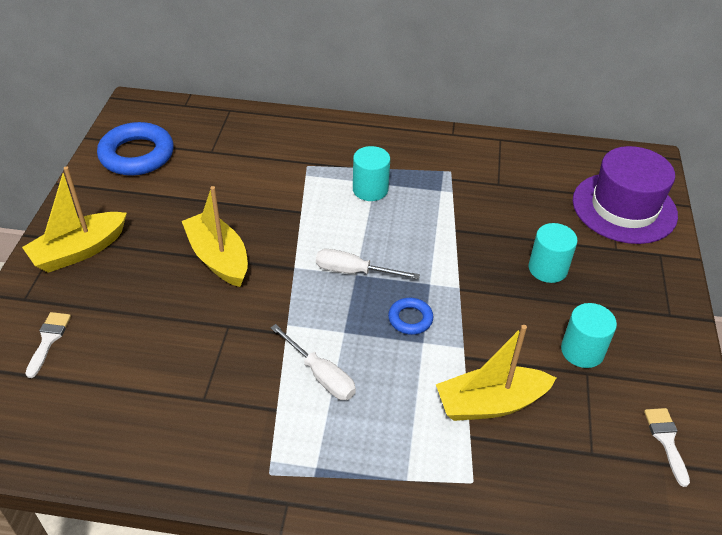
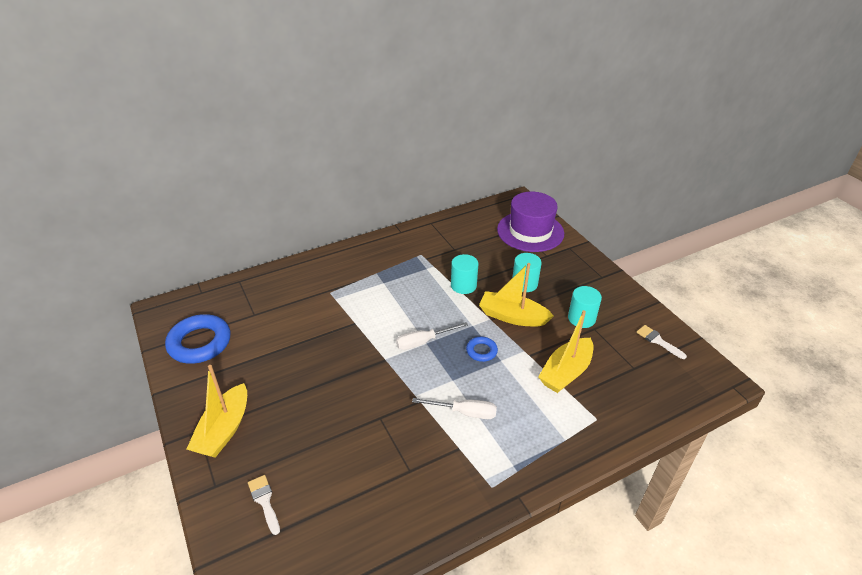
camera: 35 degrees left, 5 degrees down
(218, 258) = (330, 379): yellow boat -> yellow boat (512, 316)
(370, 189) = (385, 288): turquoise cylinder -> turquoise cylinder (463, 285)

